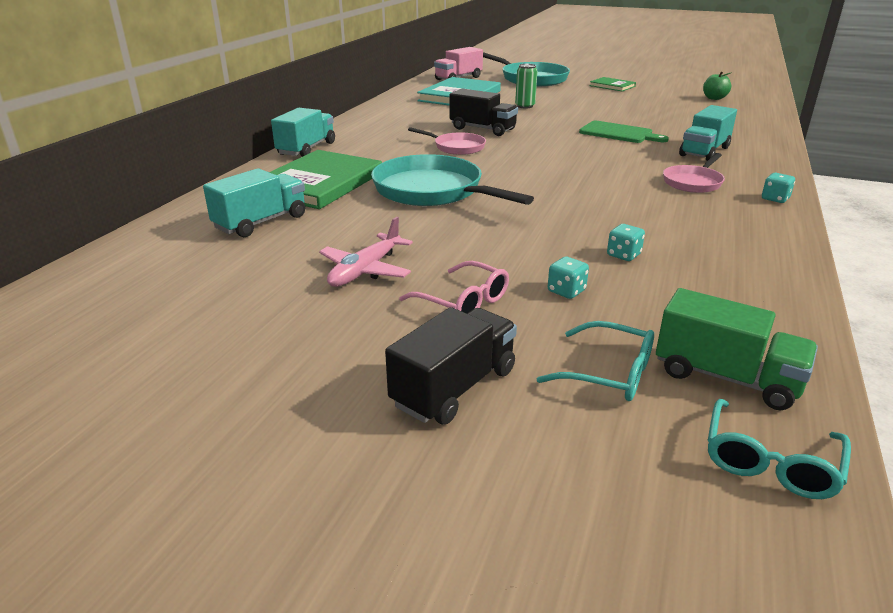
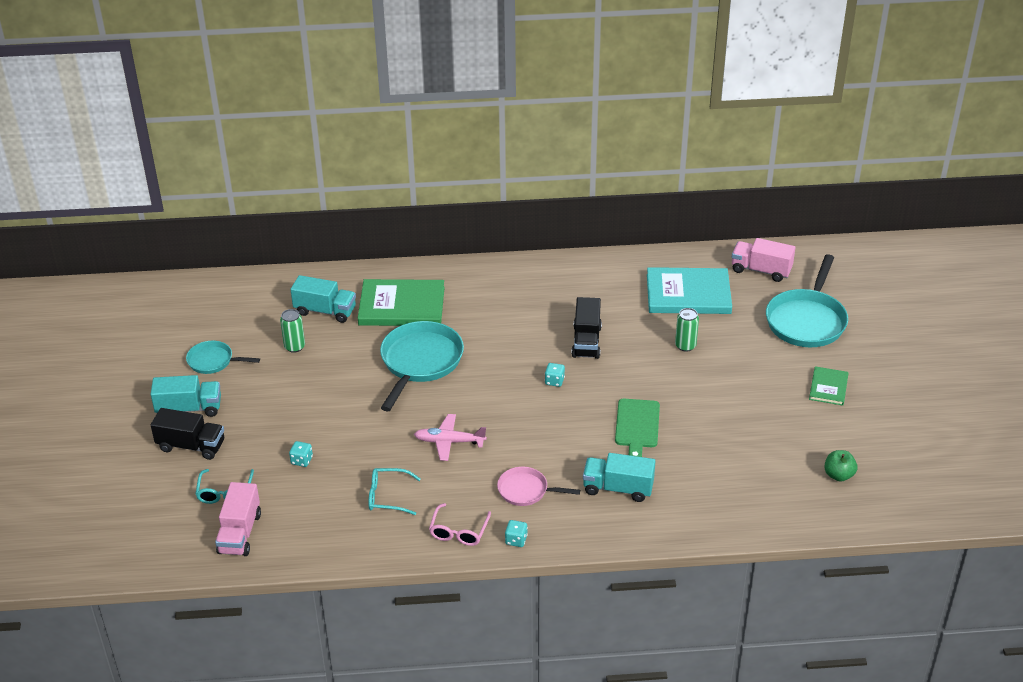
camera: 65 degrees right, 10 degrees up
(249, 322) = (213, 361): none -> turquoise pan
(306, 149) = (466, 270): turquoise truck -> turquoise truck (189, 408)
(306, 253) = (294, 347): none -> green can
(366, 270) = (286, 377): pink plane -> pink plane (449, 442)
(456, 147) = (525, 342): pink pan -> none
(464, 302) = (269, 425): pink glasses -> pink glasses (458, 532)
(623, 255) = (363, 475): turquoise dice -> turquoise dice (554, 381)
(726, 377) = (240, 533): green truck -> pink truck
(769, 463) = (179, 552): turquoise glasses -> turquoise glasses (387, 496)

